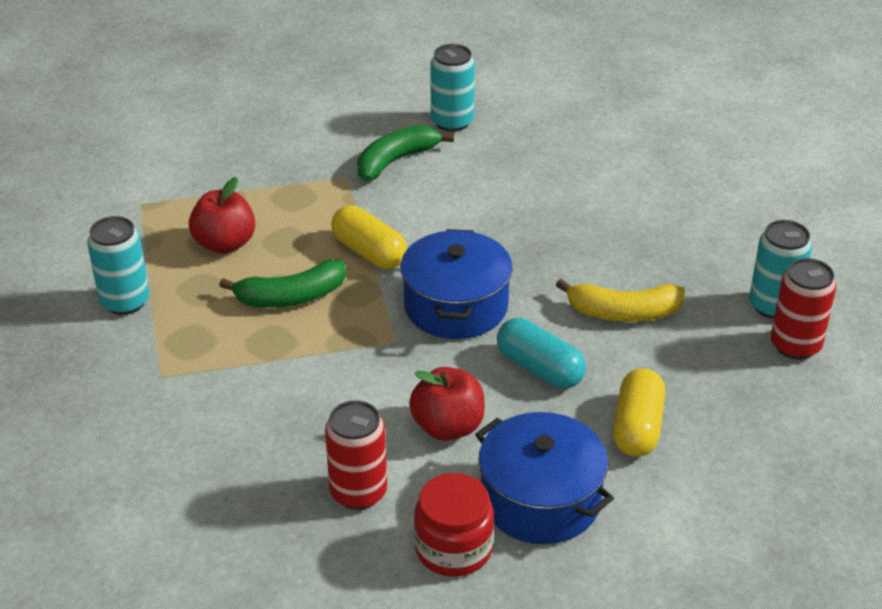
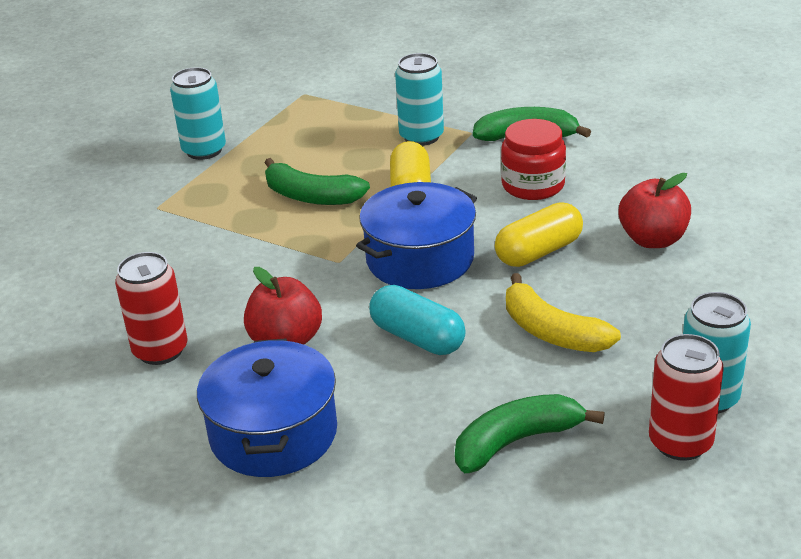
camera: 45 degrees right, 5 degrees down
(225, 244) = (319, 142): red apple -> red apple (653, 239)
(452, 122) = (615, 125): turquoise can -> turquoise can (421, 136)
(453, 549) = (162, 428): red jar -> red jar (533, 185)
(540, 368) = (417, 337): turquoise capsule -> turquoise capsule turned 45 degrees counterclockwise
(637, 427) = (430, 426): yellow capsule -> yellow capsule (539, 252)
(704, 404) = (516, 441): none -> green banana

